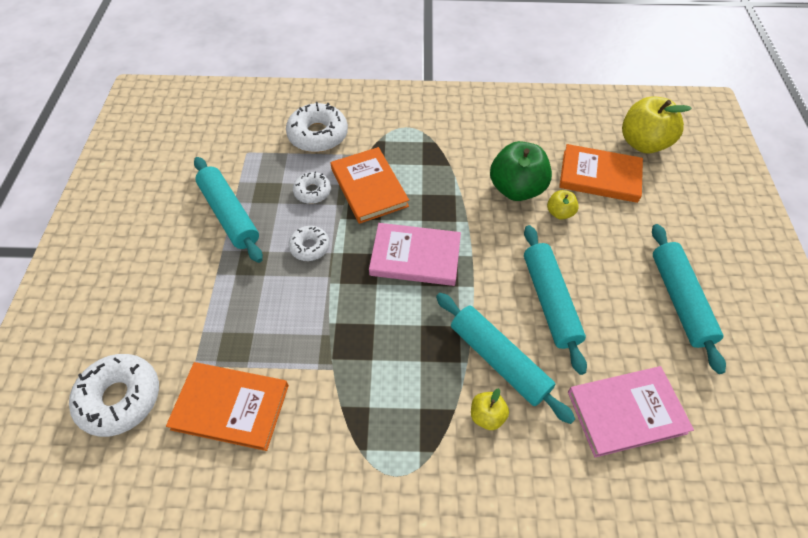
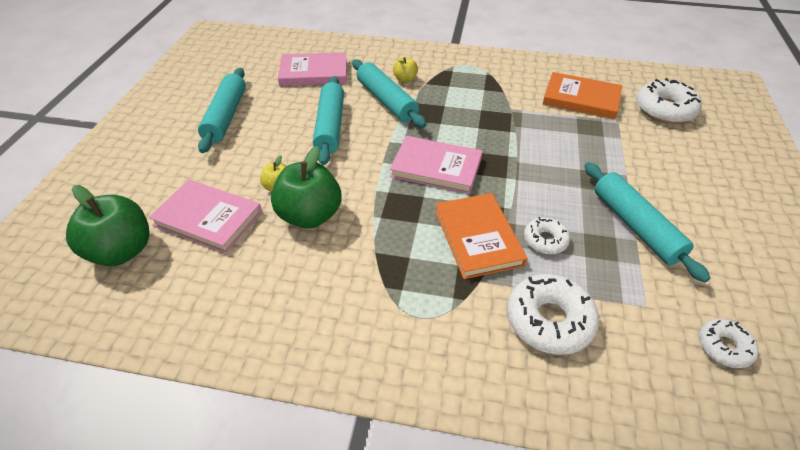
camera: 170 degrees left, 10 degrees down
(310, 247) = (540, 186): white donut -> white donut (724, 347)
(599, 176) = (208, 218): orange book -> pink book
(642, 143) = (122, 251): yellow apple -> green apple

